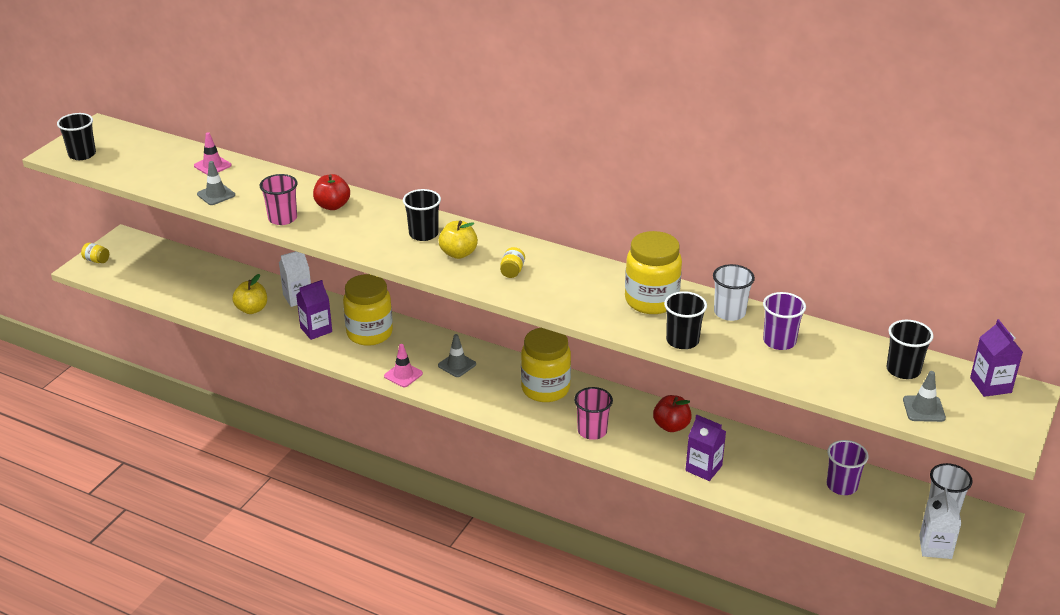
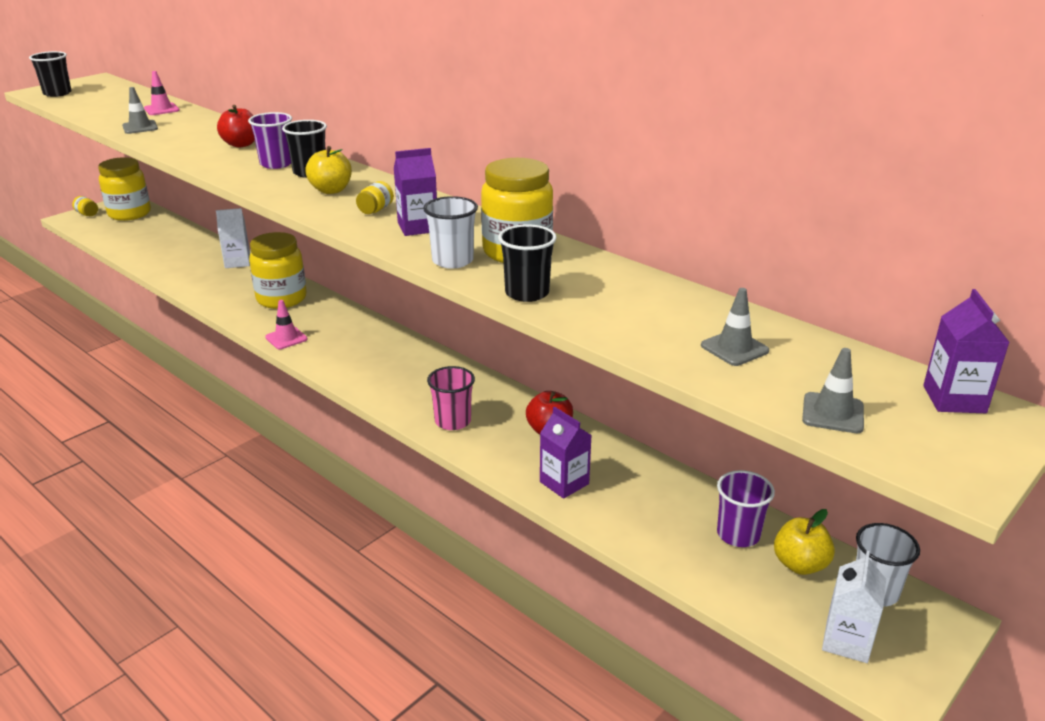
camera: 15 degrees right, 5 degrees down
(252, 309) = (187, 265): yellow apple -> yellow apple (800, 564)
(282, 218) = (182, 148): pink cup -> none
(316, 330) = (232, 289): purple carton -> purple carton (418, 227)
(457, 365) = (348, 337): grey traffic cone -> grey traffic cone (734, 348)
(545, 389) = (427, 372): yellow jar -> yellow jar (129, 214)
(729, 312) = (608, 274): white cup -> white cup (452, 261)
(779, 341) = (656, 310): purple cup -> purple cup (276, 164)
(903, 370) = (821, 363): black cup -> none

